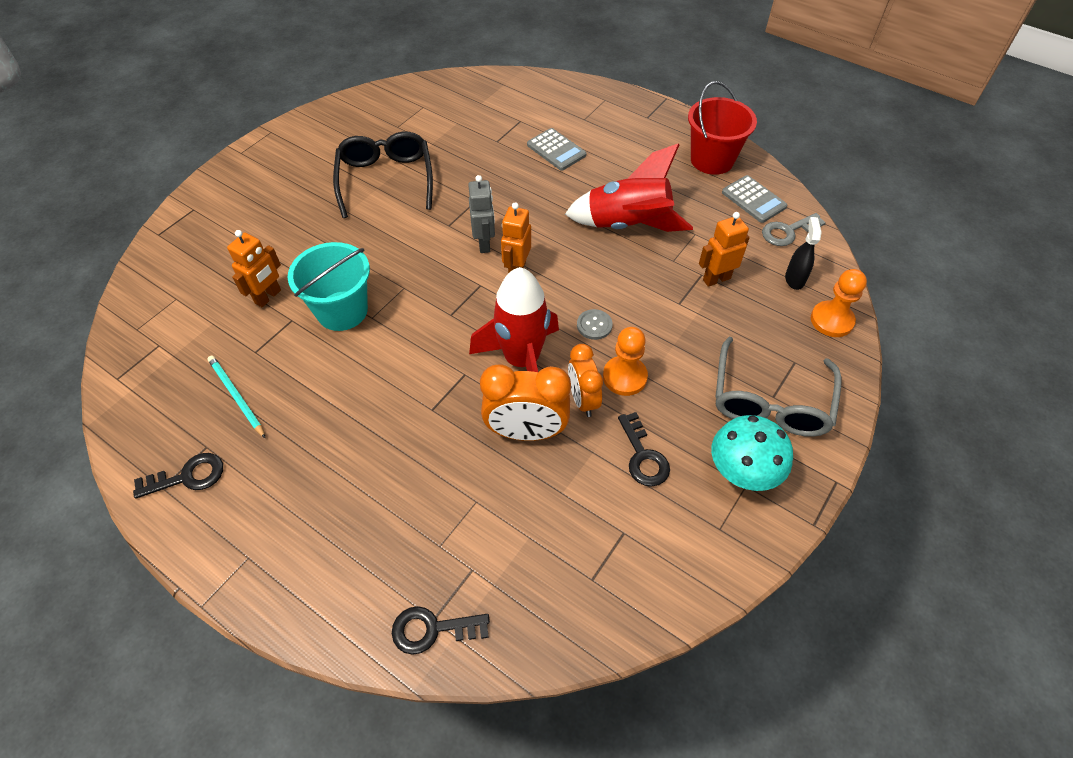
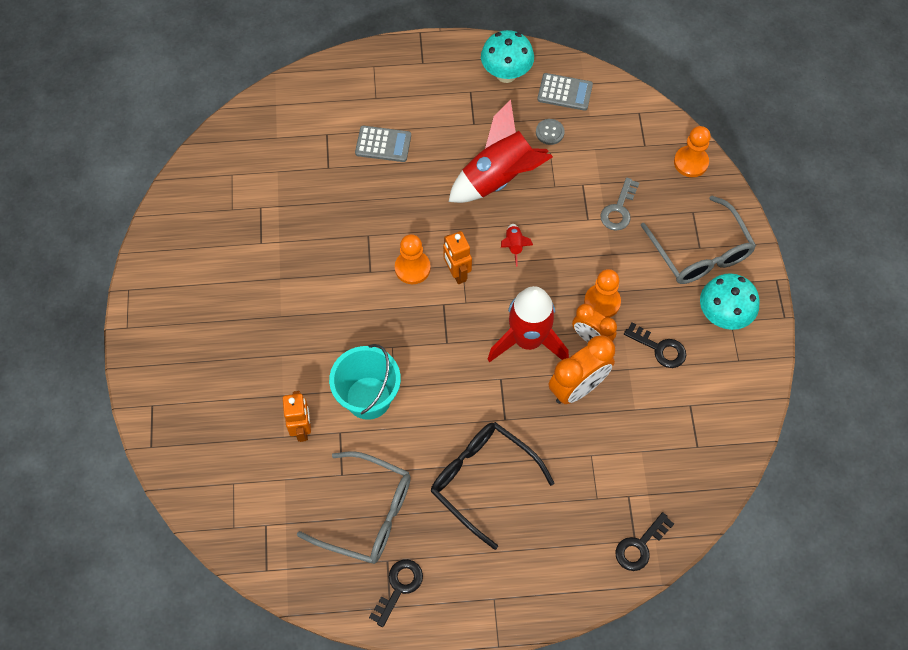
camera: 40 degrees left, 10 degrees up
(236, 396) = (367, 514): turquoise pencil -> grey glasses
(386, 180) = (279, 266): black glasses -> black glasses (482, 480)
(484, 243) = (412, 268): grey robot -> orange pawn
(588, 281) = (514, 246): none -> red rocket
(594, 325) = (549, 278): grey button -> grey button (550, 132)
(712, 160) = (506, 74): red bucket -> turquoise mushroom
(716, 279) = (595, 181): orange robot -> none
(787, 232) = (609, 106): grey key -> grey key (619, 209)
(794, 279) = (644, 145): black spray bottle -> none

